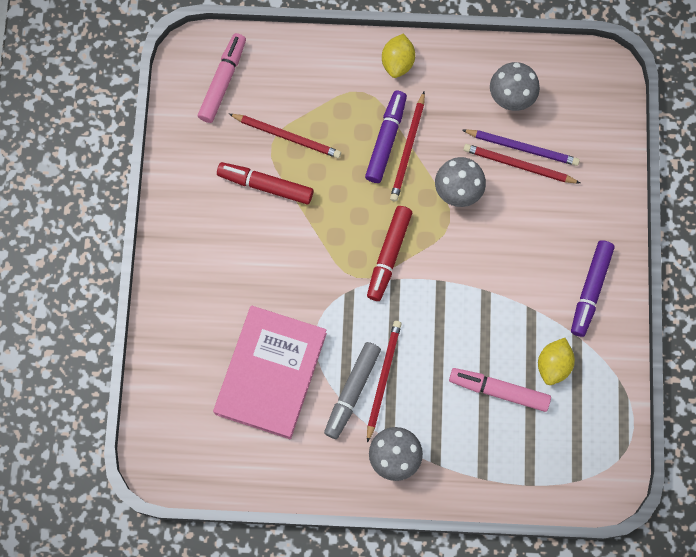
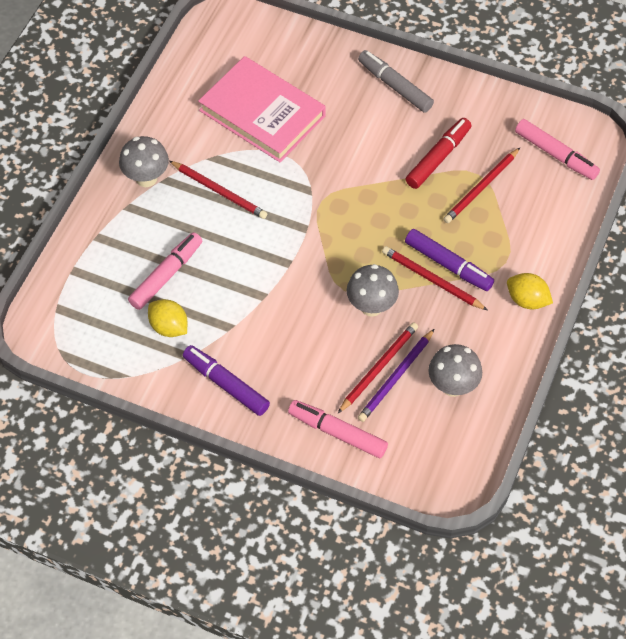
camera: 110 degrees right, 15 degrees down
(352, 391) = (219, 165): grey marker -> grey marker (395, 86)
(388, 255) = (332, 231): red marker -> none
(596, 178) = (337, 432): none -> pink marker

